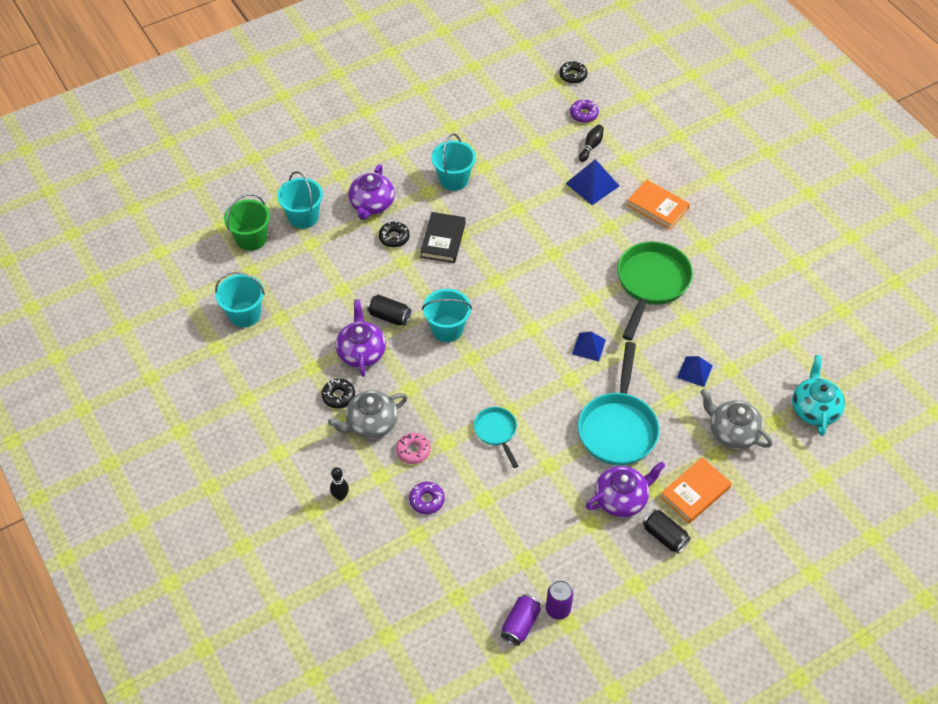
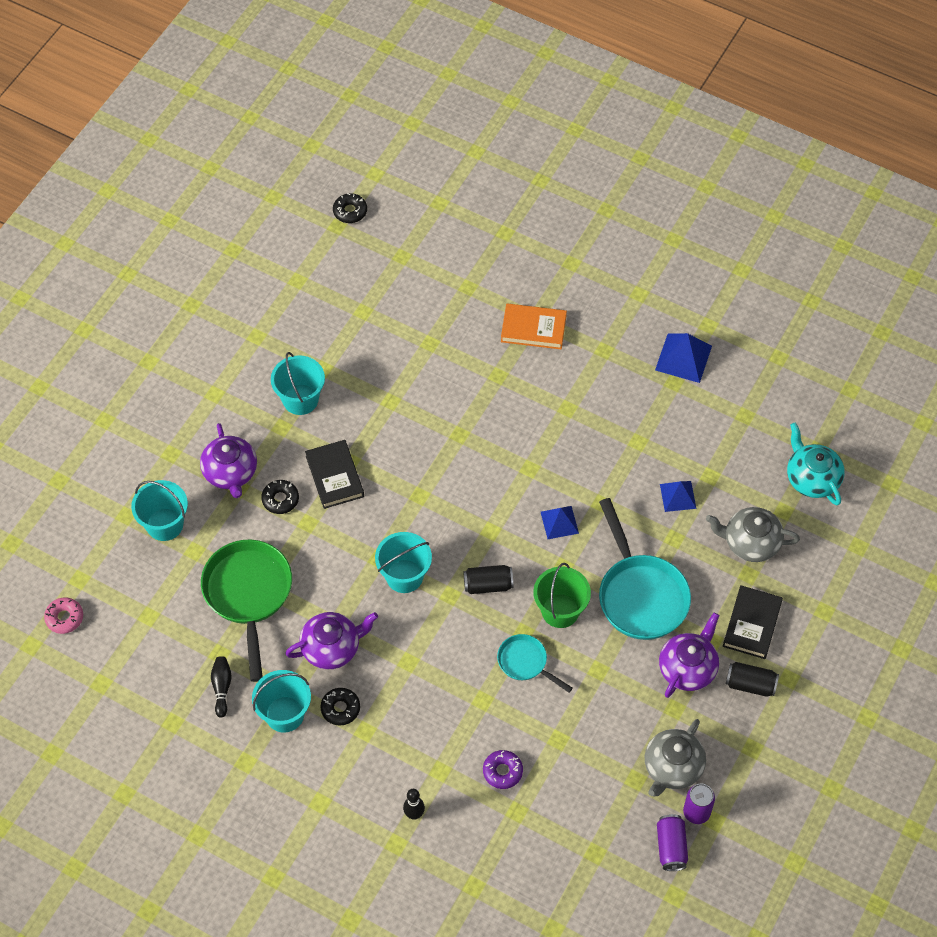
camera: 30 degrees left, 5 degrees up
(244, 314) = (178, 670): turquoise bucket -> turquoise bucket (284, 714)
(251, 239) = (124, 579): green bucket -> green bucket (560, 611)
(361, 352) = (332, 648): purple teapot -> purple teapot turned 105 degrees clockwise
(371, 423) = (393, 720): grey teapot -> grey teapot (672, 767)
(389, 316) = (335, 592): black can -> black can (488, 585)
(413, 451) = (455, 727): pink donut -> pink donut (64, 618)
(584, 114) = (391, 254): purple donut -> none
(591, 146) = (422, 290): black bowling pin -> black bowling pin (222, 688)
(592, 184) = (451, 334): blue pyramid -> blue pyramid (683, 358)
(651, 284) = (579, 421): green pan -> green pan (248, 595)
(695, 492) = (752, 624): orange book -> black book

